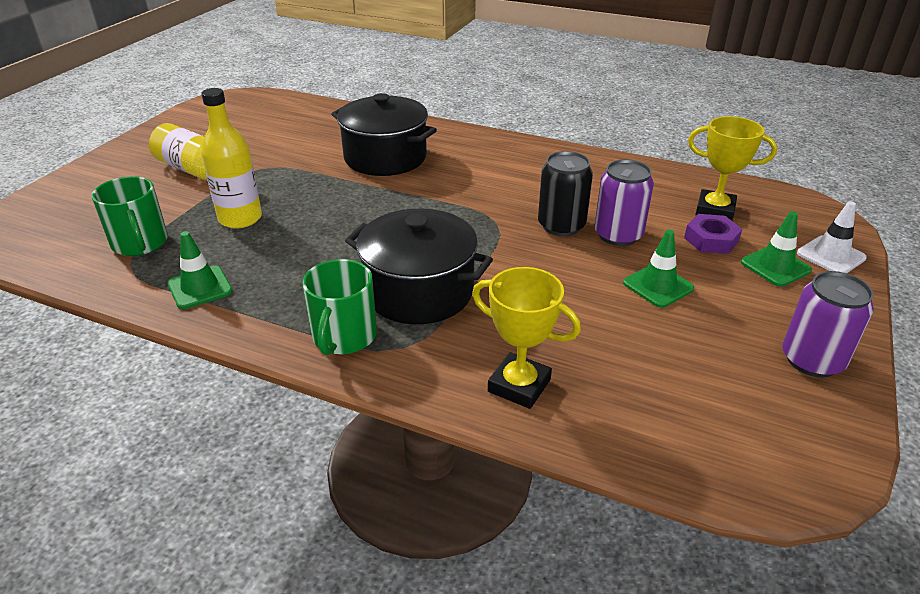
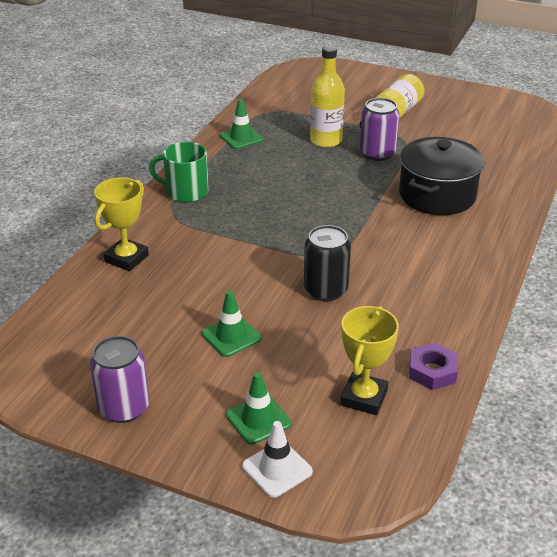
camera: 90 degrees right, 0 degrees up
(140, 243) = (292, 111): green mug -> none
(419, 291) = (231, 218): black pot -> none
(618, 235) = (311, 322): purple can -> purple can (377, 153)
(711, 240) = (305, 383): purple nut -> purple nut (432, 371)

